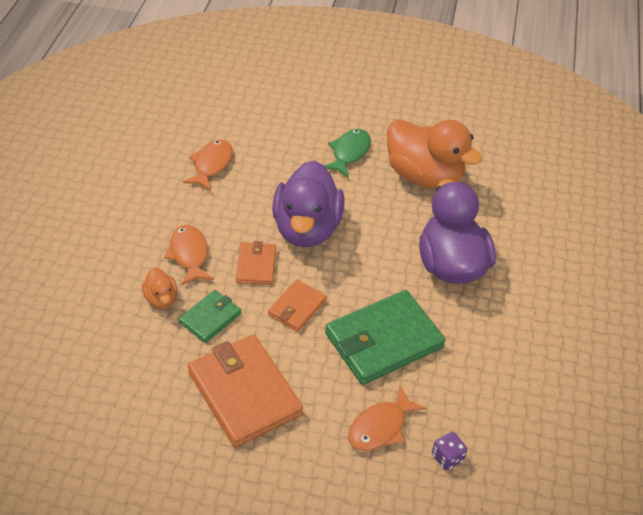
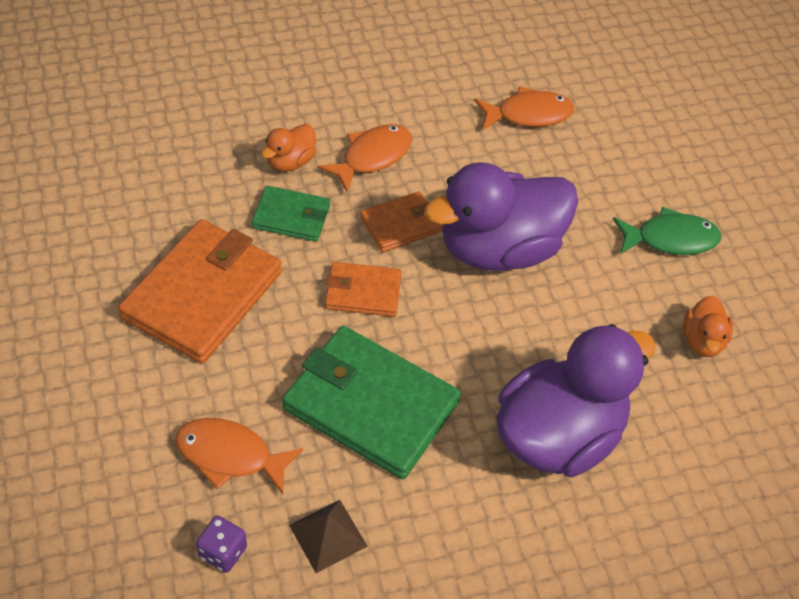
camera: 60 degrees right, 5 degrees up
(424, 176) = (702, 340): orange duck -> orange duck, size x0.45
(461, 399) = (328, 535): none -> brown pyramid

